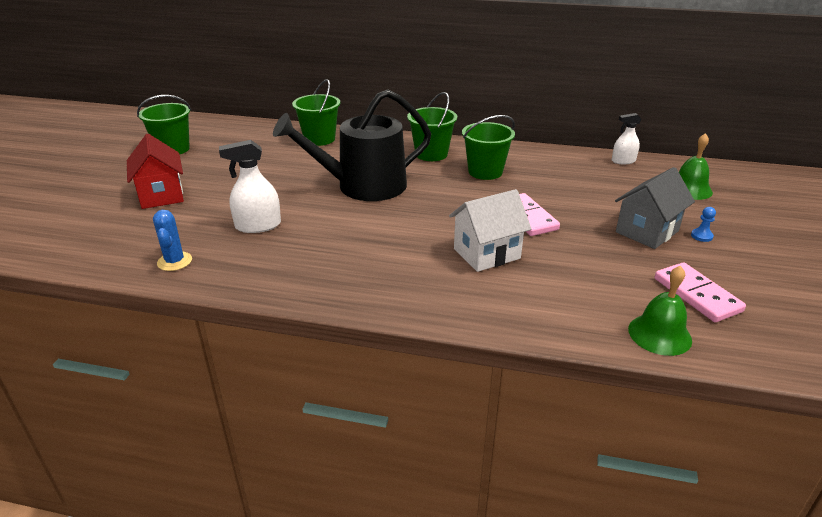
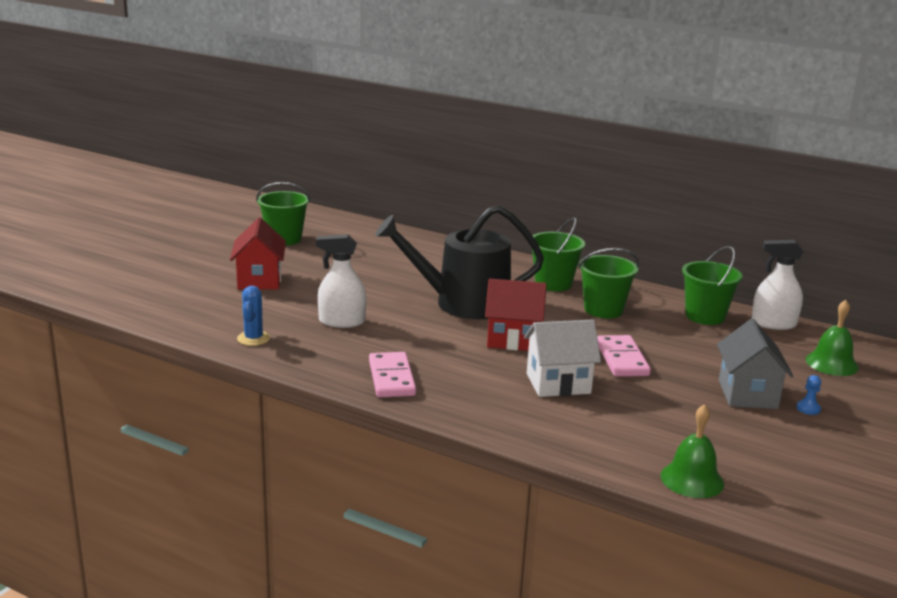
camera: 15 degrees right, 10 degrees down
(319, 139) = (438, 251): green bucket -> green bucket (705, 316)
(424, 215) = (513, 339): none -> red house
(623, 161) = (773, 324): white spray bottle -> white spray bottle, size x1.52
(647, 231) = (747, 394): grey house -> grey house turned 60 degrees counterclockwise
(697, 295) = (759, 456): pink domino -> pink domino (392, 378)

